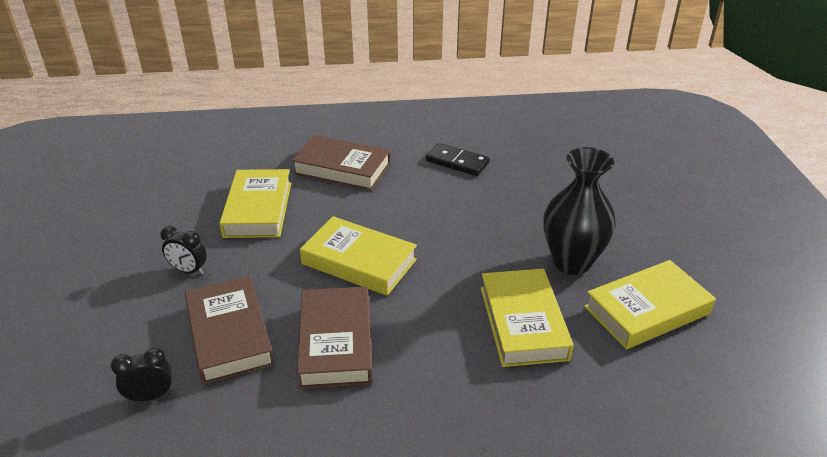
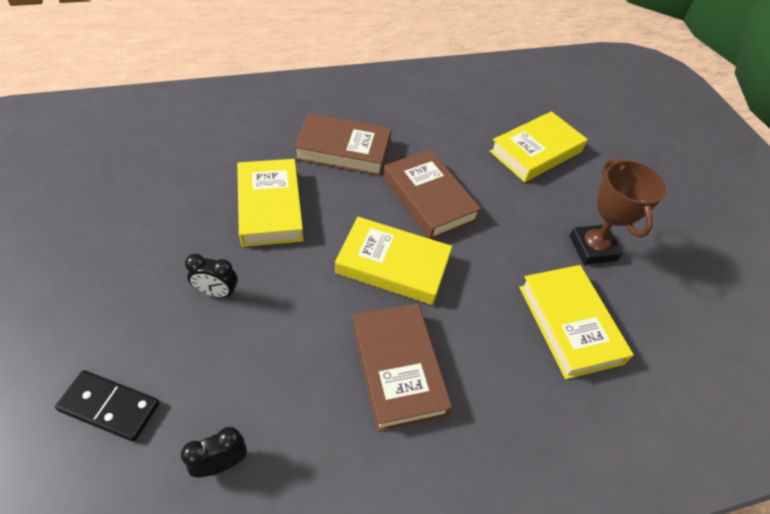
camera: 15 degrees left, 15 degrees up
(229, 335) = (285, 372): brown book -> brown book (428, 199)
(457, 162) = (454, 136): black domino -> black domino (110, 406)
(571, 262) = (593, 248): black vase -> brown trophy
(647, 310) = (673, 298): yellow book -> yellow book (536, 151)

